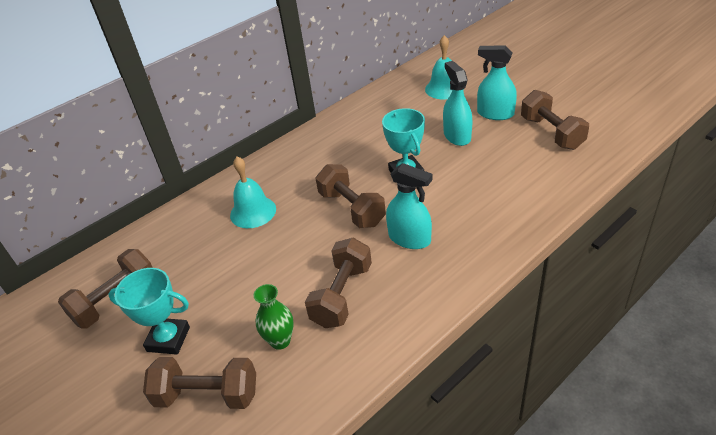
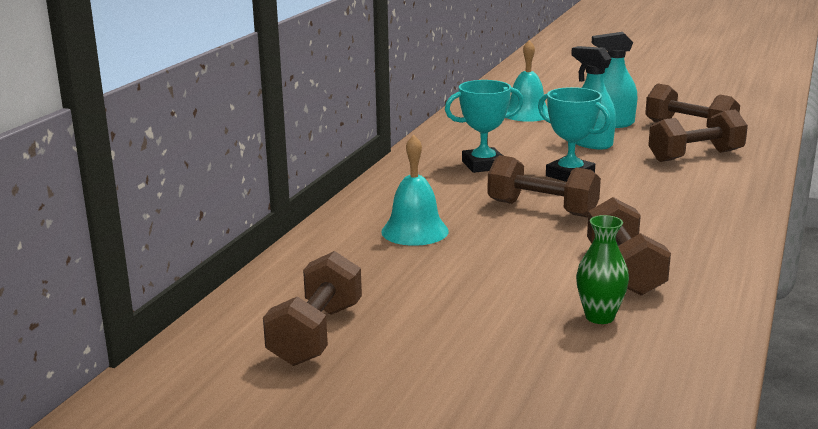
camera: 30 degrees left, 20 degrees down
(168, 339) = (446, 348): turquoise trophy -> turquoise trophy (483, 165)
(207, 395) = (568, 377): brown dumbbell -> brown dumbbell (695, 156)
(409, 238) = (643, 218): turquoise spray bottle -> none

